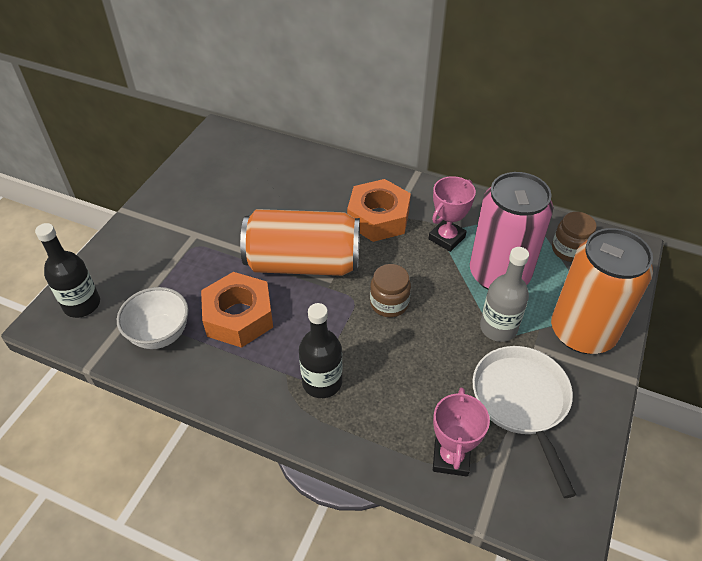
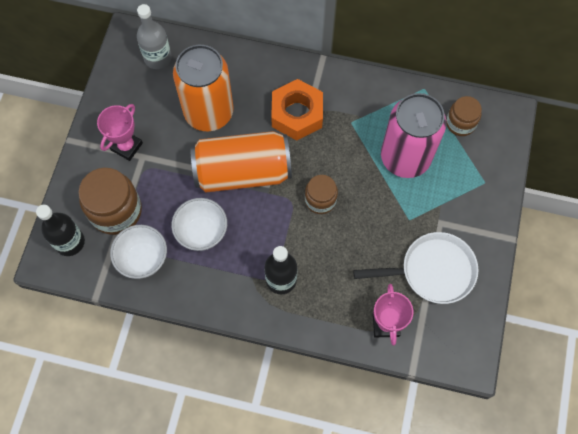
camera: 10 degrees left, 20 degrees up
(146, 281) = (116, 211): none -> brown jar
(239, 316) = (202, 232): orange nut -> white bowl
(446, 238) = (358, 127): pink trophy -> pink trophy (127, 146)
(498, 328) = (409, 209): grey bottle -> grey bottle (158, 58)
(522, 402) = (432, 271): white pan -> white pan turned 105 degrees clockwise
(582, 332) = (474, 202): orange can -> orange can (209, 112)

